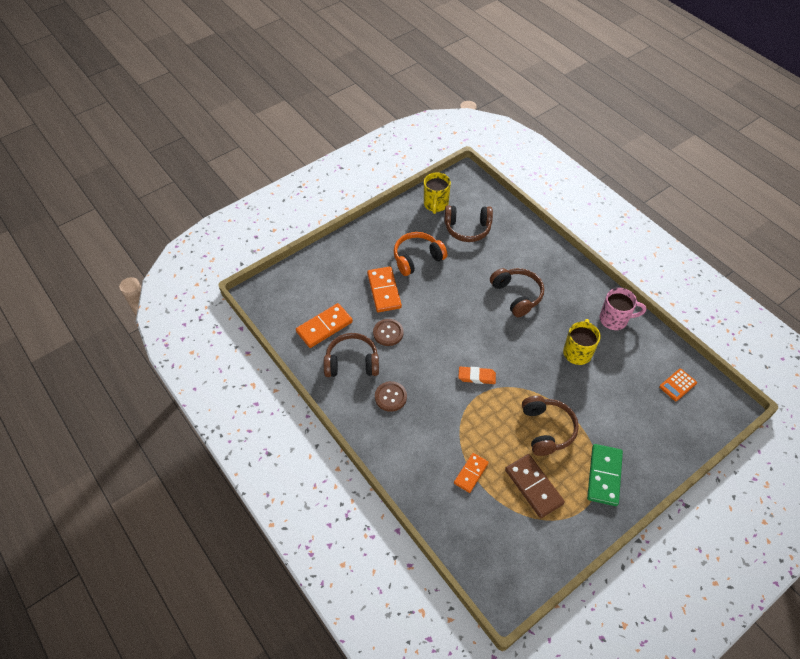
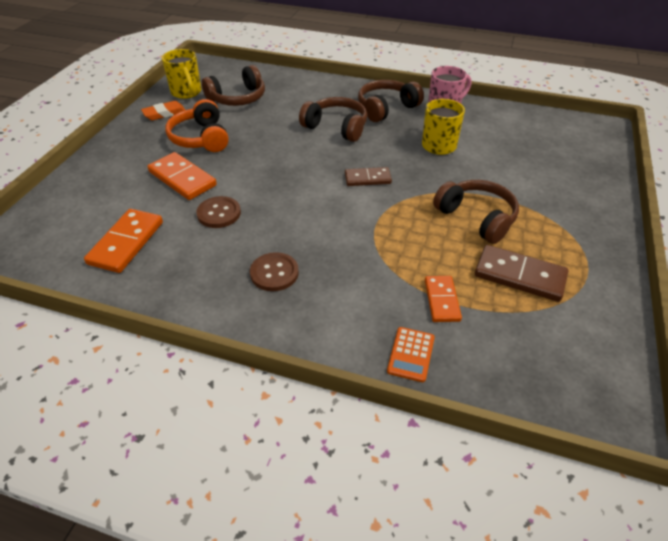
camera: 35 degrees left, 10 degrees down
(352, 362) = (193, 262): brown headphones -> brown headphones (386, 108)
(417, 258) = (201, 138): orange headphones -> orange headphones turned 45 degrees counterclockwise
(476, 377) = (359, 207): orange eraser -> orange eraser (164, 113)
(501, 355) = (367, 179): none -> brown domino
(604, 475) = (571, 229): green domino -> none
(677, 385) = (548, 131): orange calculator -> orange calculator (411, 354)

